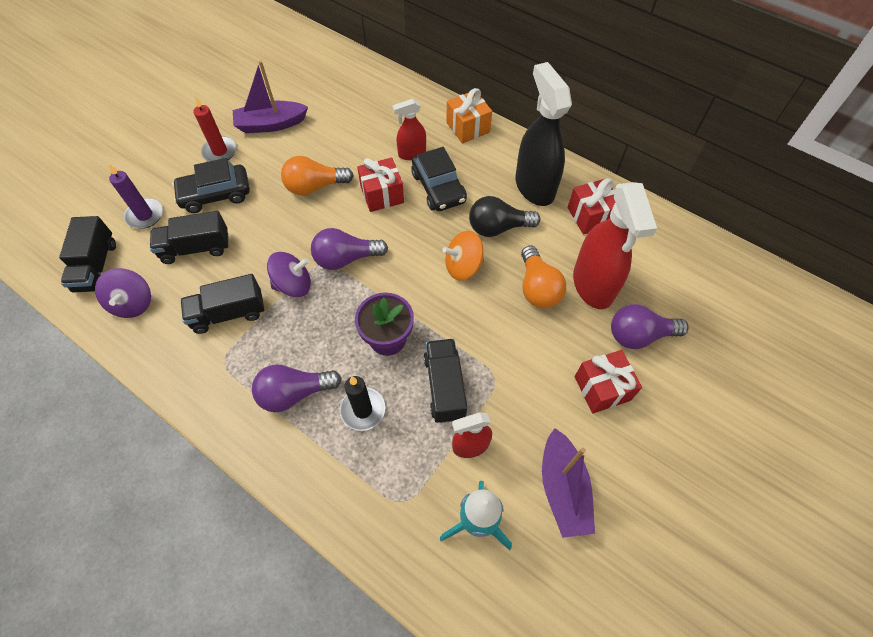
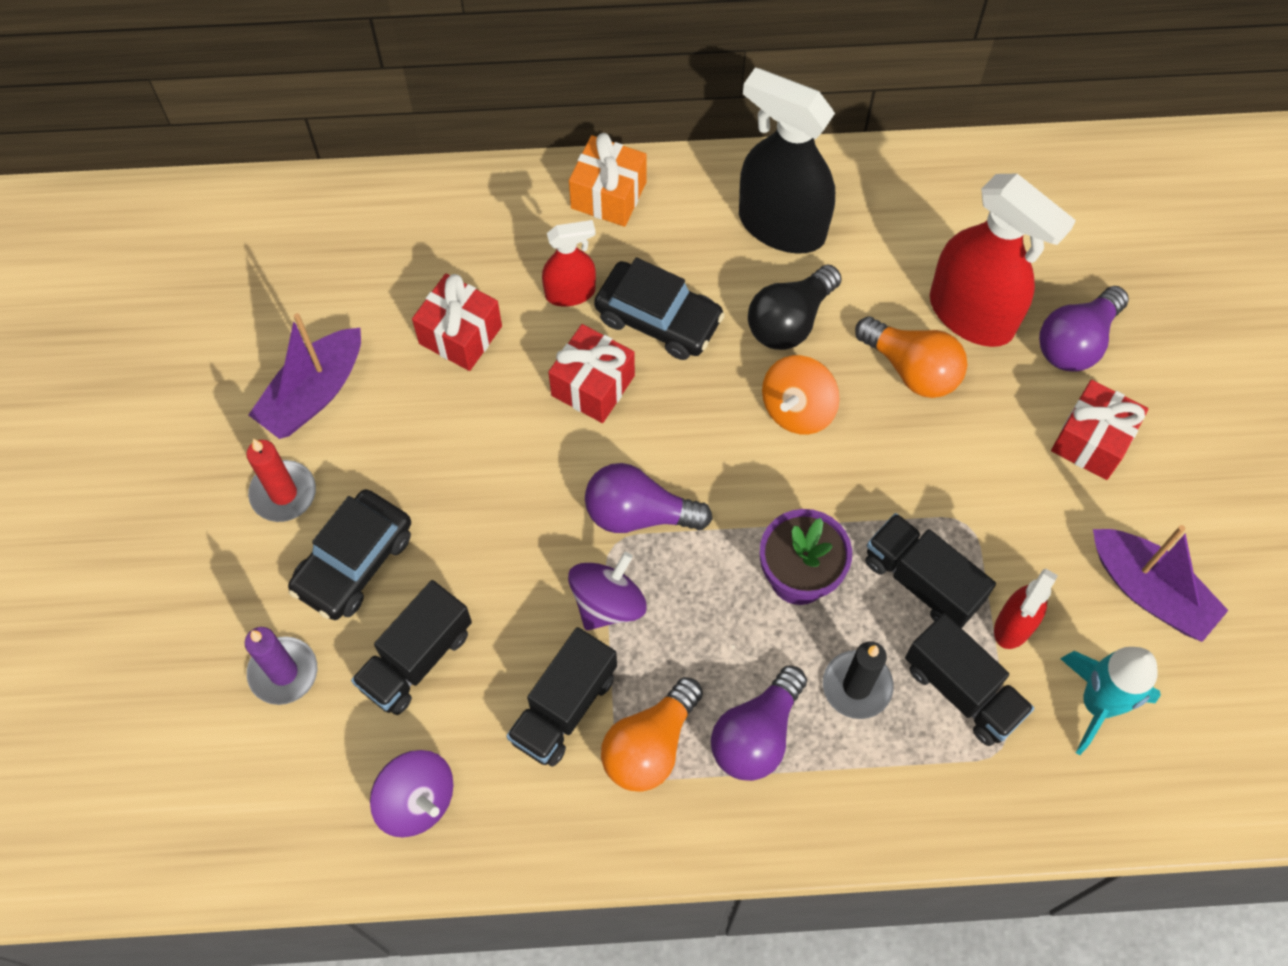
camera: 40 degrees left, 5 degrees up
(96, 266) = (301, 797): black truck -> black truck (962, 690)
(315, 186) = (486, 443): orange light bulb -> orange light bulb (650, 745)
(346, 258) = (638, 513): purple light bulb -> purple light bulb turned 60 degrees clockwise
(411, 153) = (570, 292): red spray bottle -> red spray bottle turned 135 degrees counterclockwise
(590, 216) = (888, 219): red gift -> red gift (460, 335)

